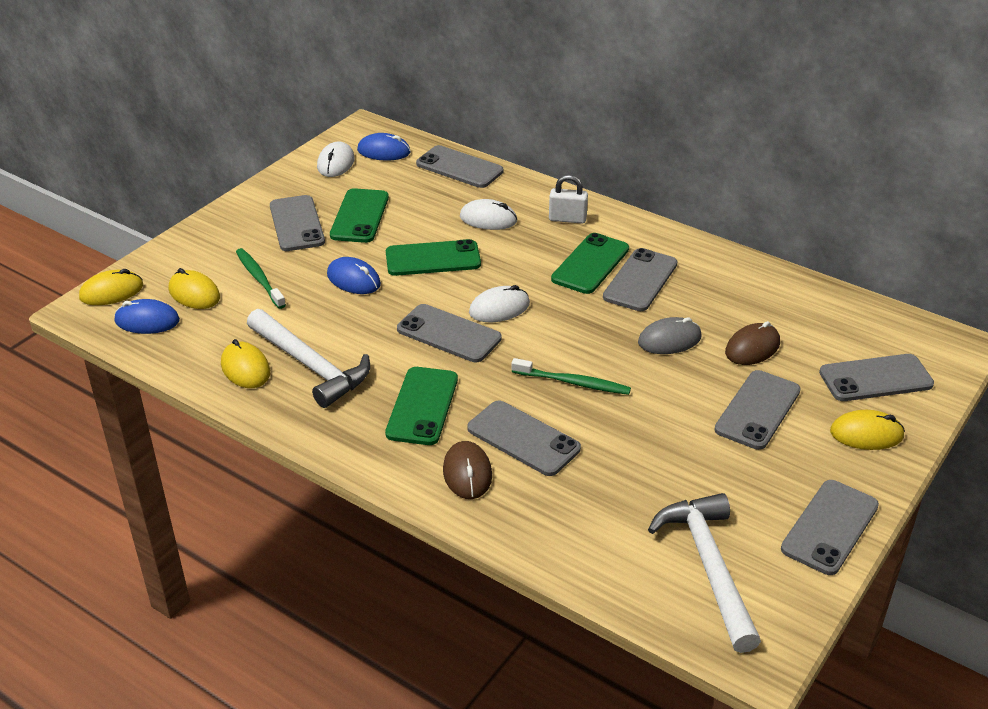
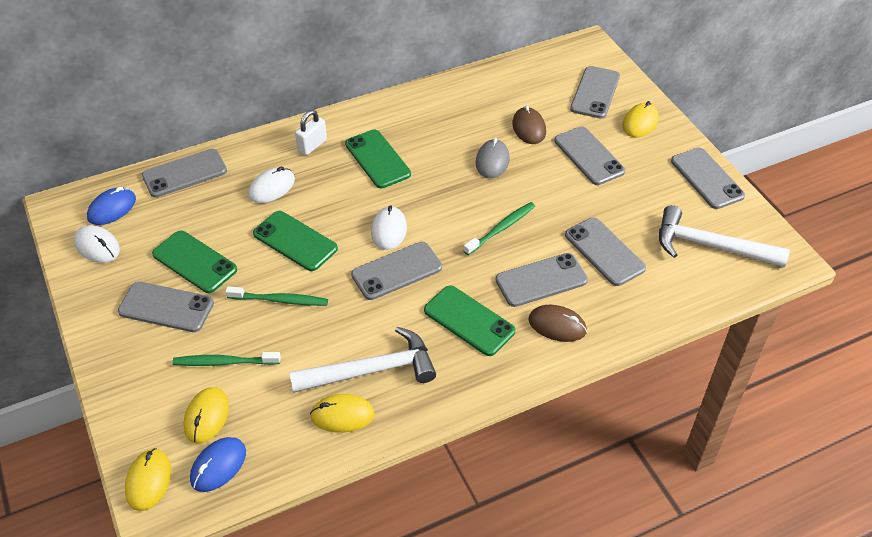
camera: 60 degrees left, 10 degrees up
(194, 293) = (206, 416): yellow mouse -> yellow mouse turned 60 degrees counterclockwise
(353, 279) = (280, 300): blue mouse -> green toothbrush
(433, 259) = (295, 241): green phone -> green phone turned 75 degrees counterclockwise
(640, 280) = (417, 144): grey phone -> grey phone (604, 252)

